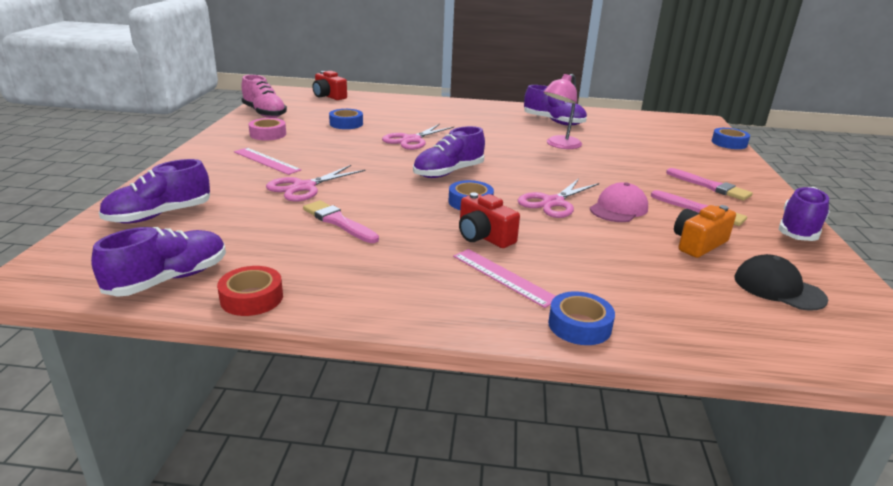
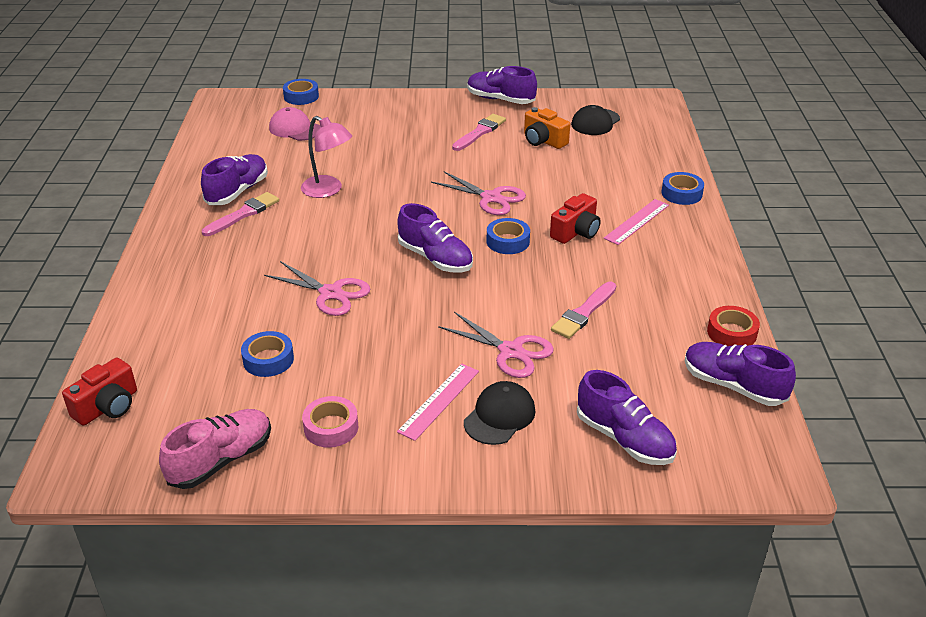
camera: 95 degrees left, 10 degrees up
(232, 176) = (499, 416): none -> black cap
(618, 208) = (491, 167): pink cap -> pink cap (295, 129)
(710, 186) = (424, 121): pink brush -> pink brush (243, 214)

